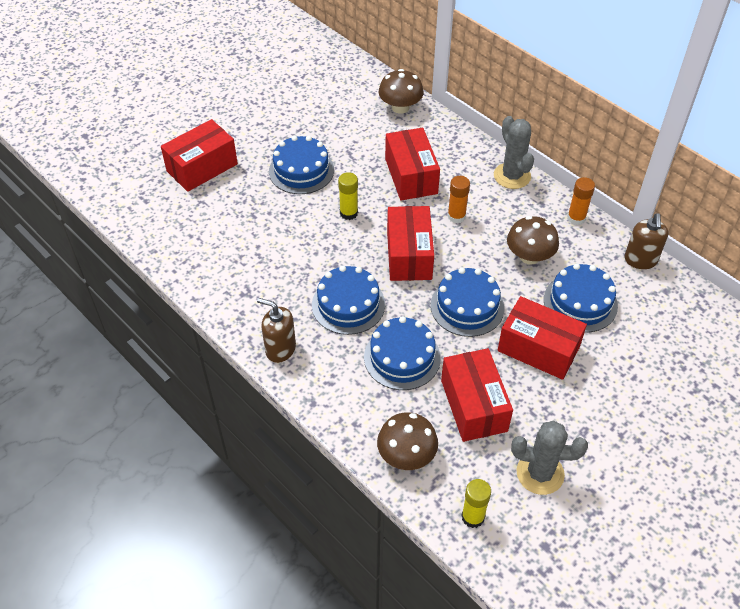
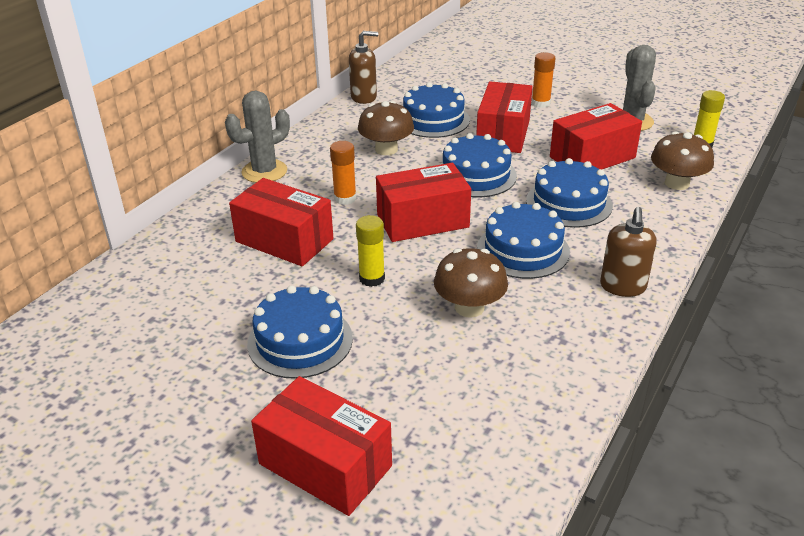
camera: 105 degrees left, 15 degrees down
(400, 107) = (138, 272): brown mushroom -> brown mushroom (469, 307)
(411, 176) = (284, 240): red box -> red box turned 60 degrees clockwise
(576, 218) = (319, 130): orange glue stick -> orange glue stick (540, 103)

